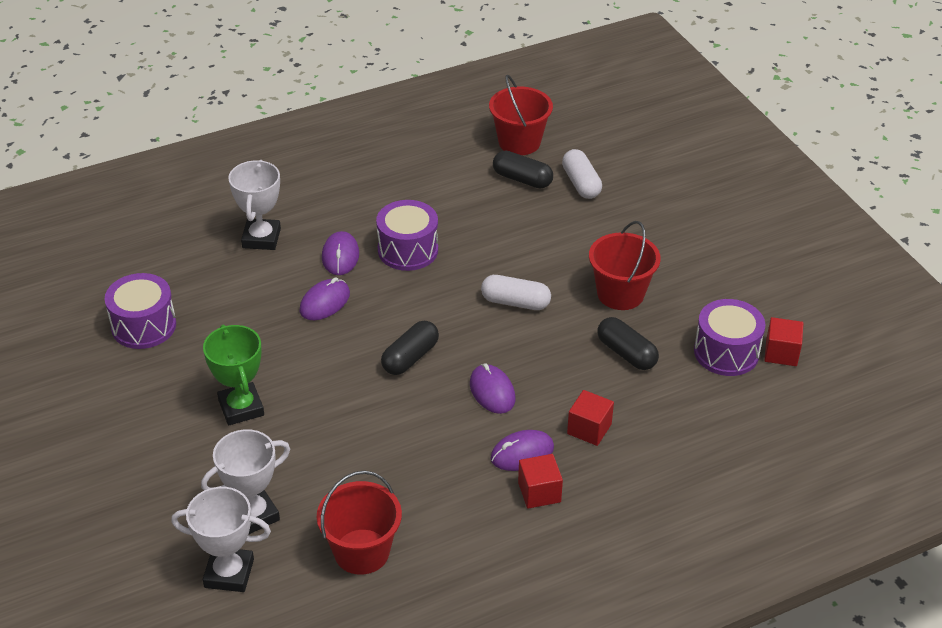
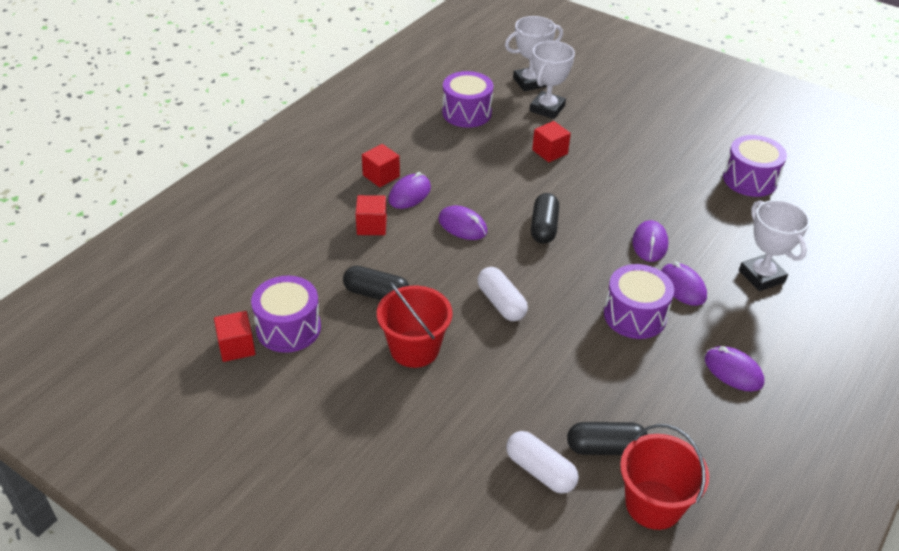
camera: 150 degrees right, 0 degrees up
(241, 408) = (621, 156): green trophy -> none
(315, 446) = (550, 152): none -> red cube
(361, 552) = (466, 113): red bucket -> purple drum
(375, 187) = (733, 371): none -> purple mouse
(515, 302) = (501, 303): white capsule -> white capsule turned 75 degrees clockwise

